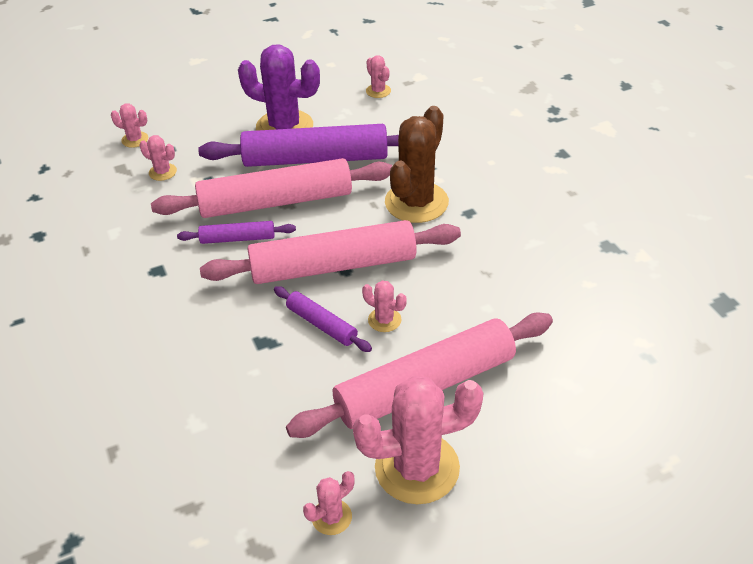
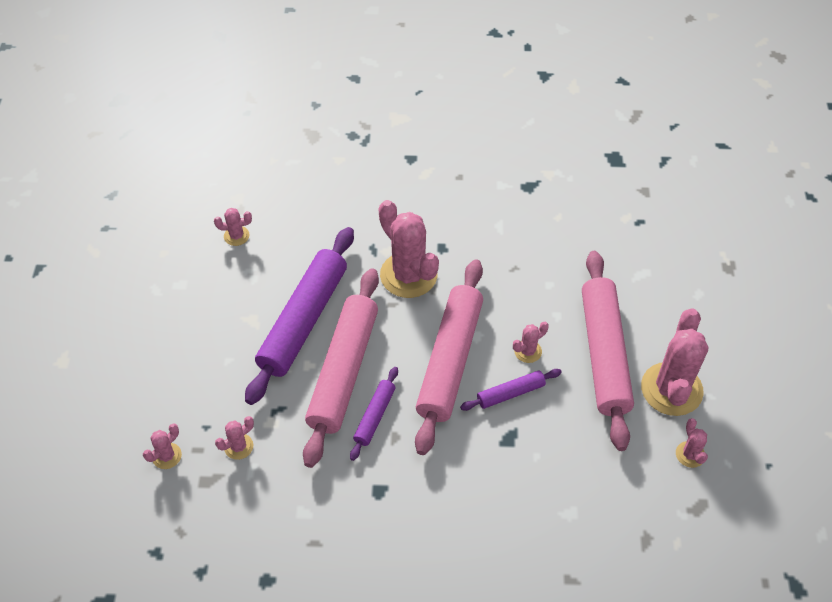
camera: 65 degrees left, 10 degrees up
(284, 127) = (238, 326): purple cactus -> none
(416, 202) = (408, 275): brown cactus -> pink cactus

